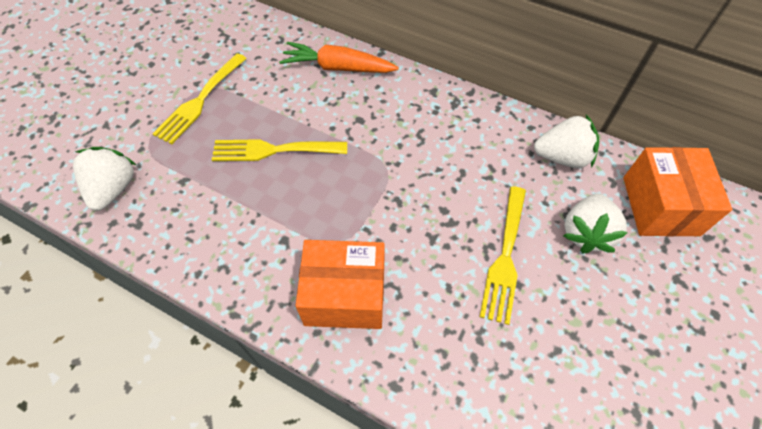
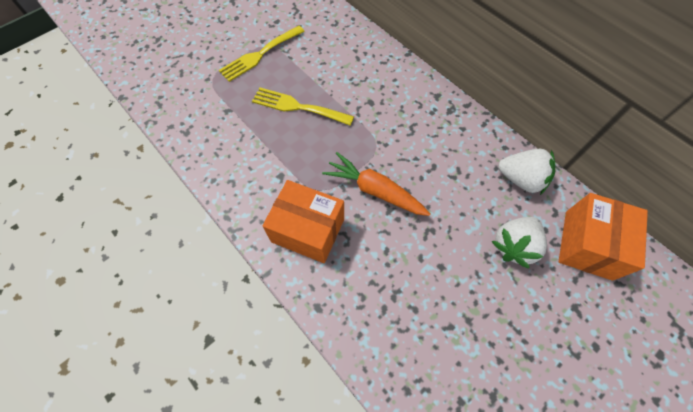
camera: 20 degrees right, 5 degrees up
(113, 189) = (179, 102): white strawberry -> none
(338, 68) = (370, 57): orange carrot -> orange carrot (375, 190)
(505, 258) = (439, 243): yellow fork -> none

